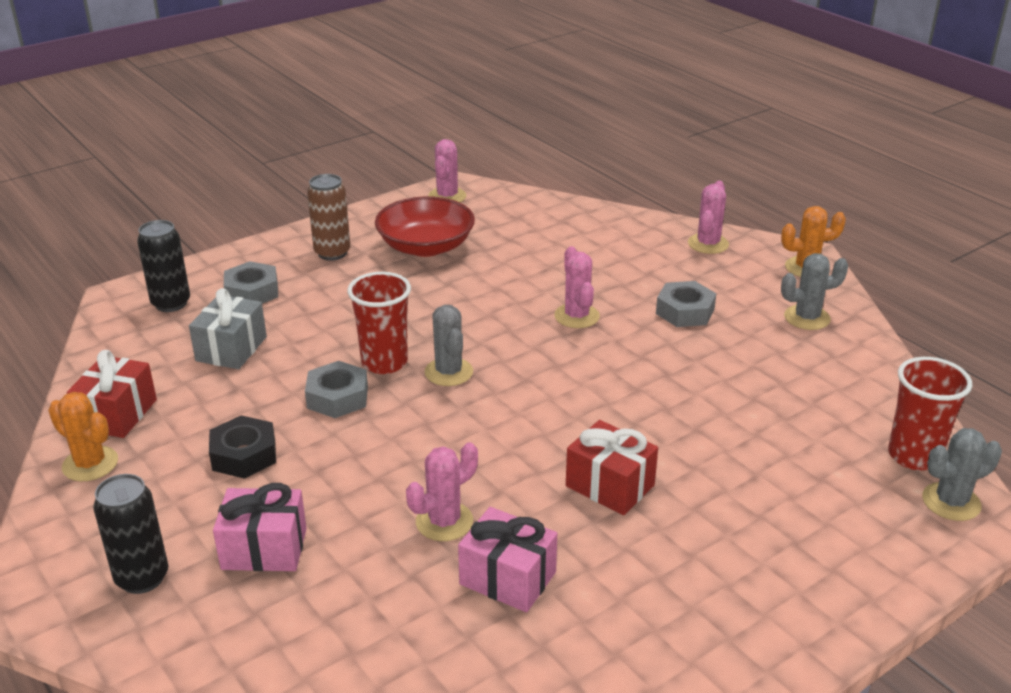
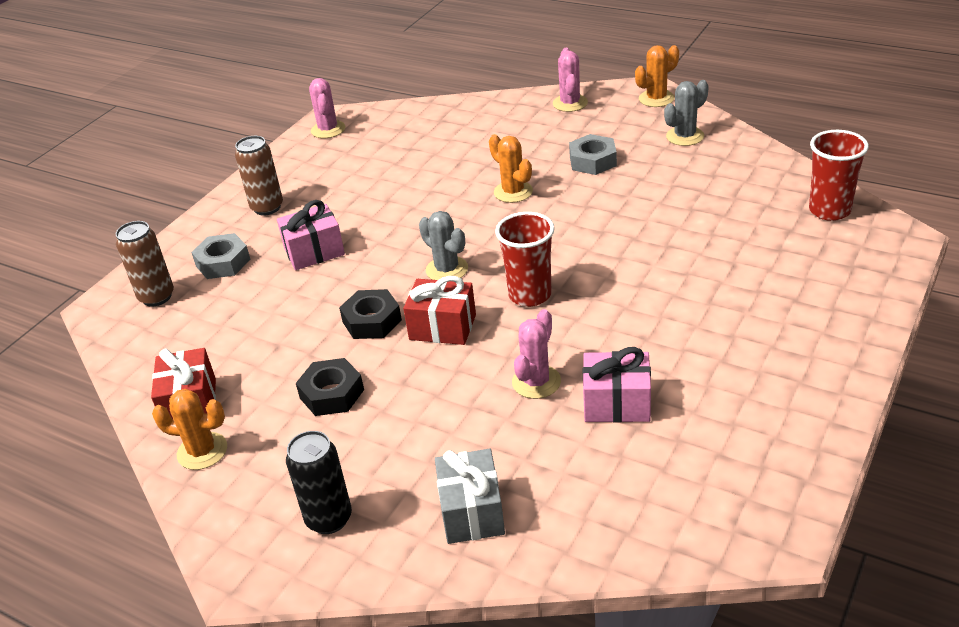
camera: 20 degrees left, 5 degrees up
(171, 303) = (157, 297): black can -> brown can
(231, 349) = (246, 315): grey gift -> grey gift (471, 512)
(264, 549) = (411, 457): pink gift -> pink gift (314, 251)
(337, 397) = (372, 321): grey nut -> black nut
(384, 362) = (388, 280): red cup -> red cup (530, 295)
(426, 246) = (344, 176): red bowl -> none
(576, 316) = (513, 192): pink cactus -> orange cactus
(610, 485) = (638, 309): red gift -> red gift (442, 327)
(951, 502) = (875, 233): grey cactus -> none

